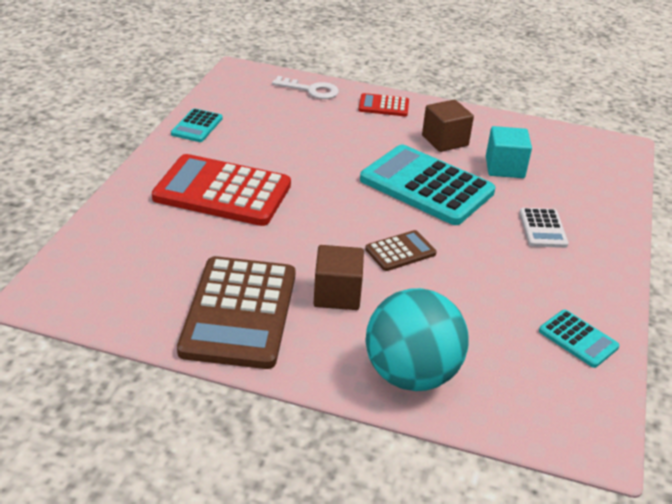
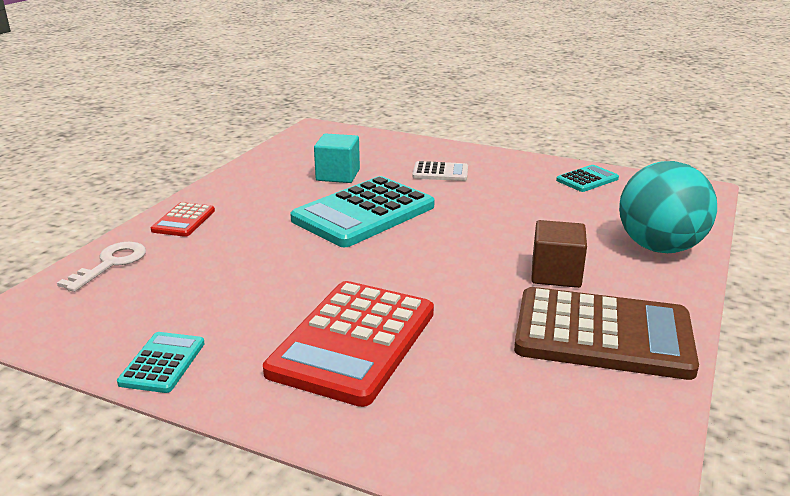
camera: 80 degrees left, 10 degrees down
(197, 126) = (162, 363): turquoise calculator -> turquoise calculator turned 105 degrees counterclockwise
(400, 251) = (479, 236): brown calculator -> none
(445, 140) = (277, 196): brown cube -> none

